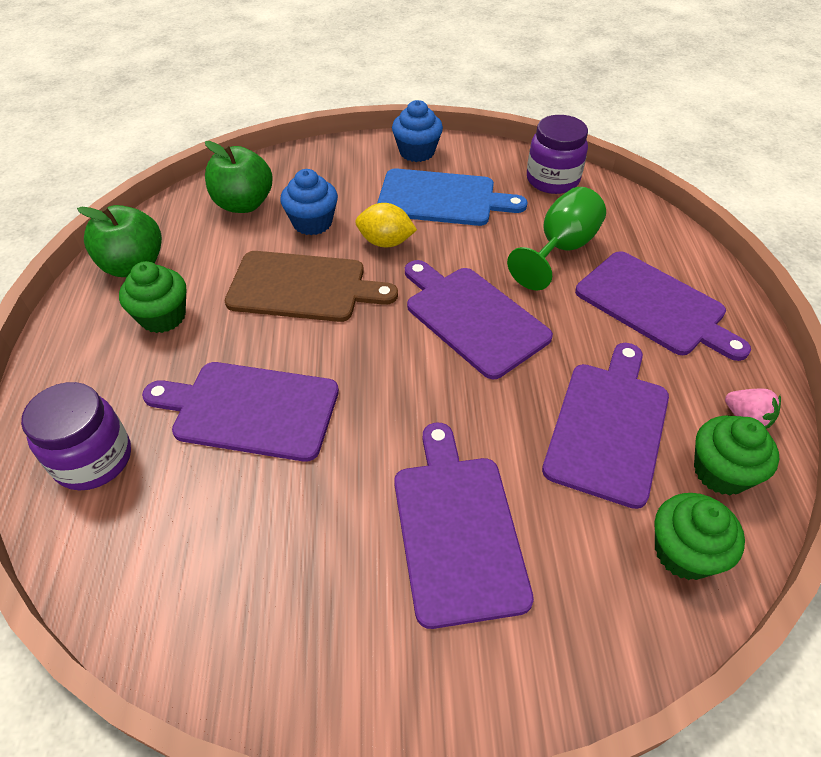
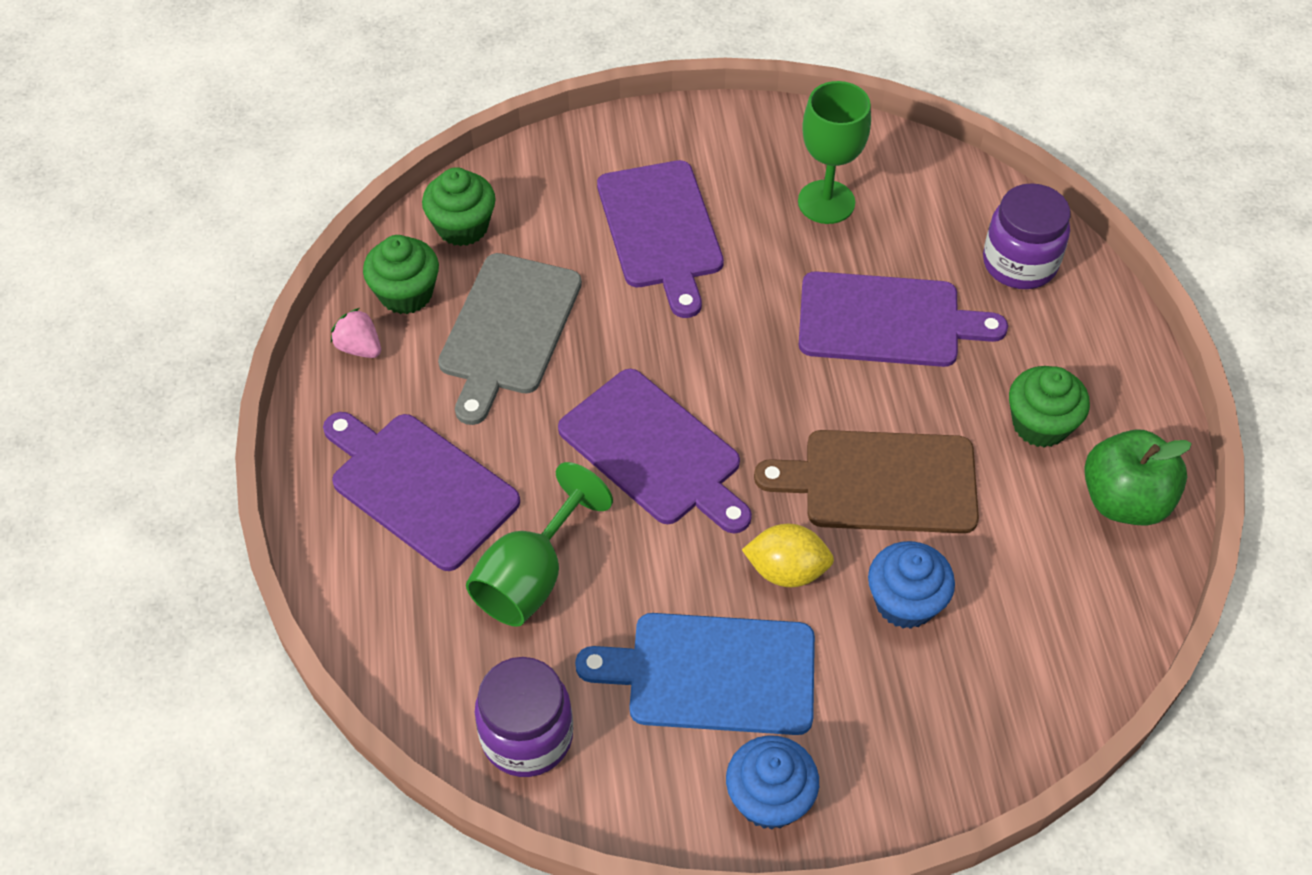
camera: 175 degrees right, 5 degrees up
(244, 204) = (1026, 635): green apple -> none
(264, 553) = (826, 202): none -> green goblet
(608, 426) = (508, 330): purple cutting board -> grey cutting board

